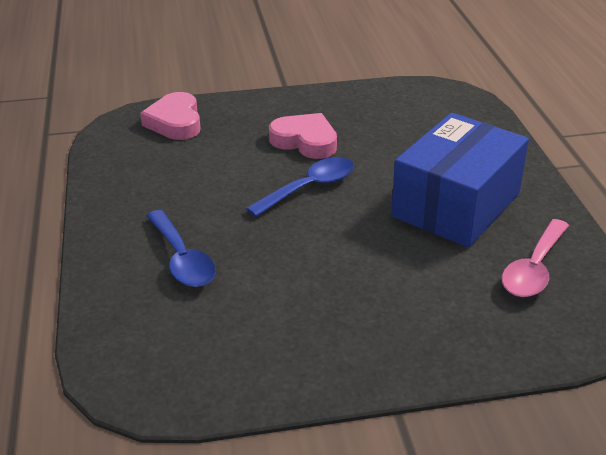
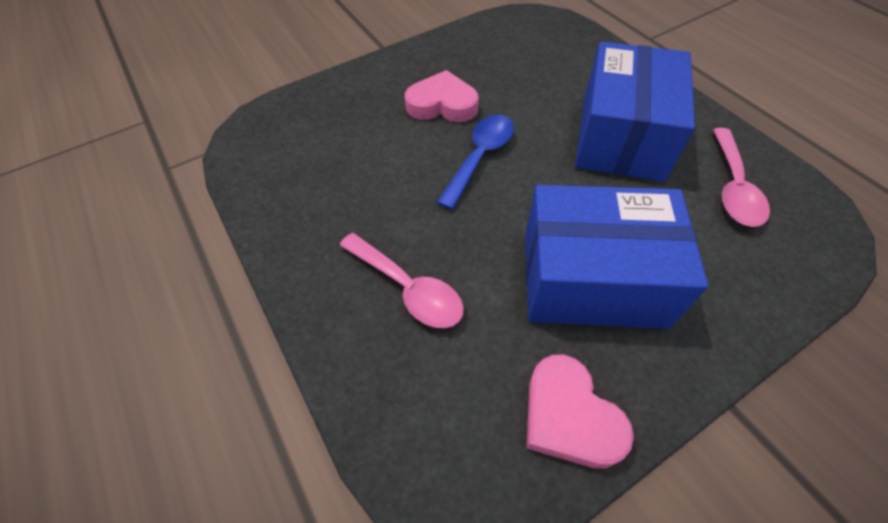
camera: 20 degrees left, 20 degrees up
(175, 122) = (301, 117): pink heart -> pink heart (569, 417)
(182, 259) = (408, 288): blue spoon -> pink spoon
(342, 295) = (592, 278): none -> blue box

